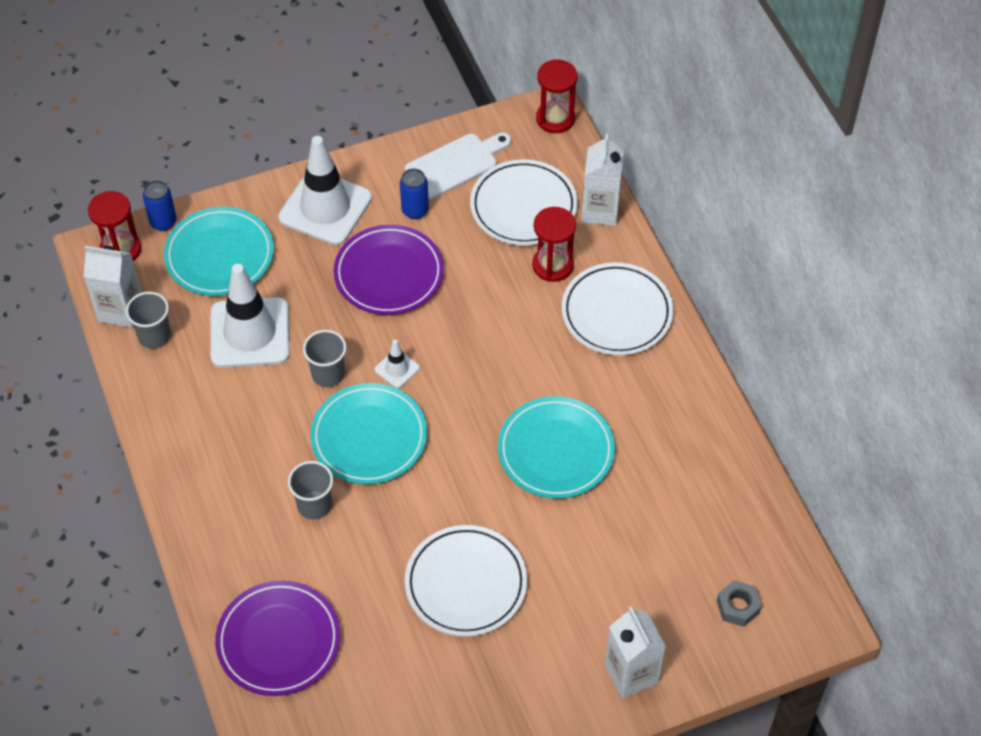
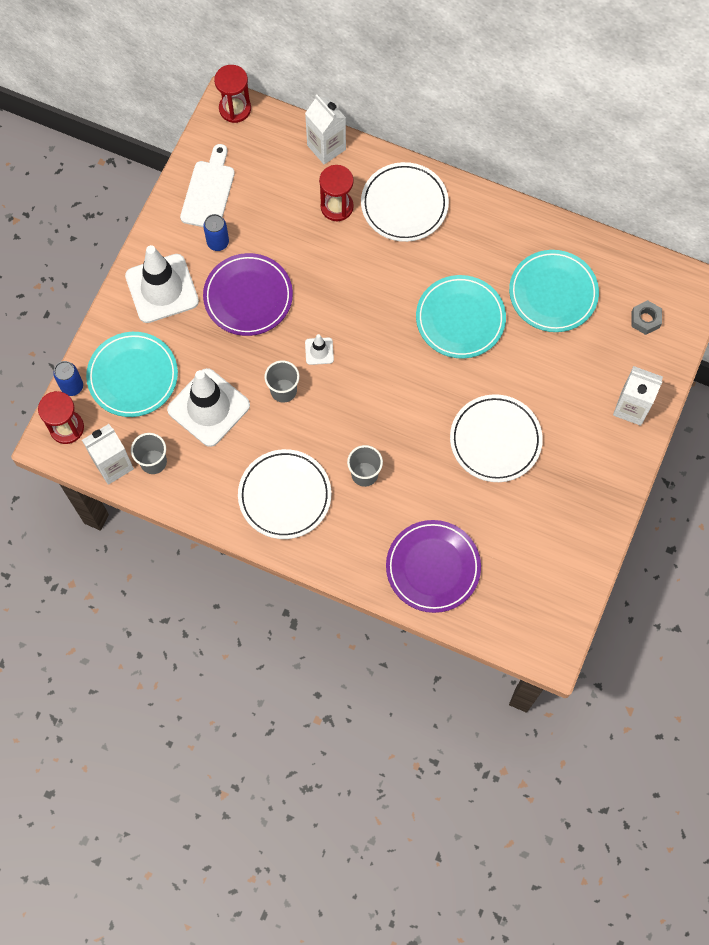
camera: 45 degrees left, 15 degrees up
(369, 437) = (349, 406): turquoise plate -> turquoise plate (553, 293)
(523, 206) = (279, 184): white plate -> white plate (284, 495)

